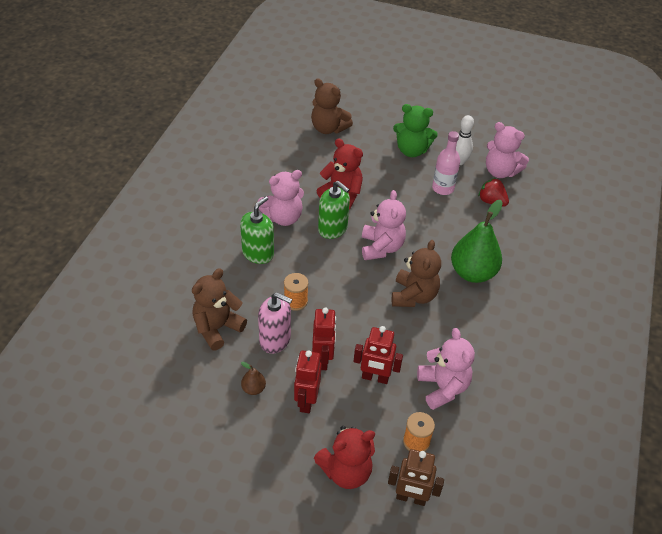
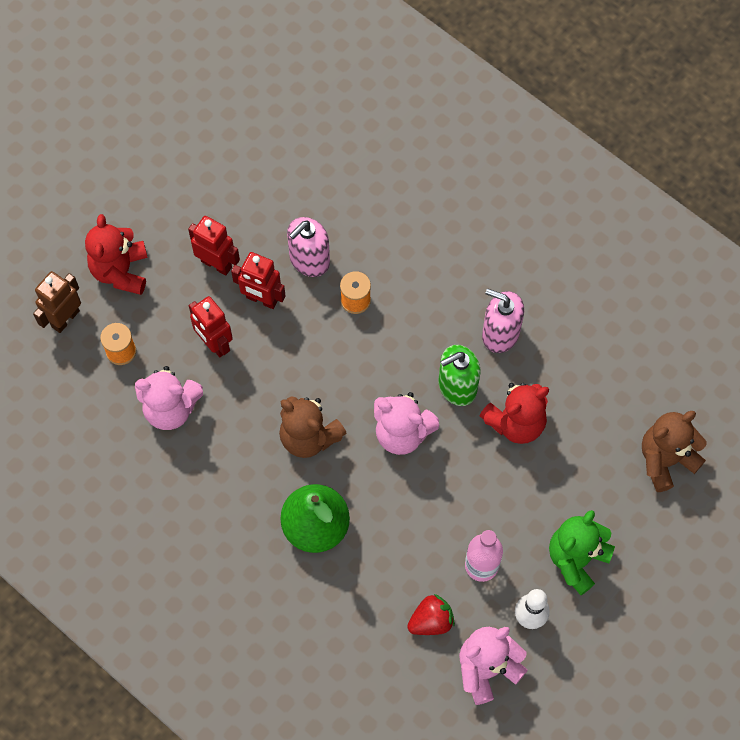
camera: 115 degrees right, 20 degrees up
(217, 328) = (350, 207): brown teddy bear -> none
(253, 389) = (254, 218): brown pear -> none
(258, 253) = (448, 284): green soap dispenser -> none
(283, 217) = (500, 334): pink teddy bear -> pink soap dispenser
(375, 378) = (214, 343): red robot -> red robot turned 75 degrees counterclockwise

